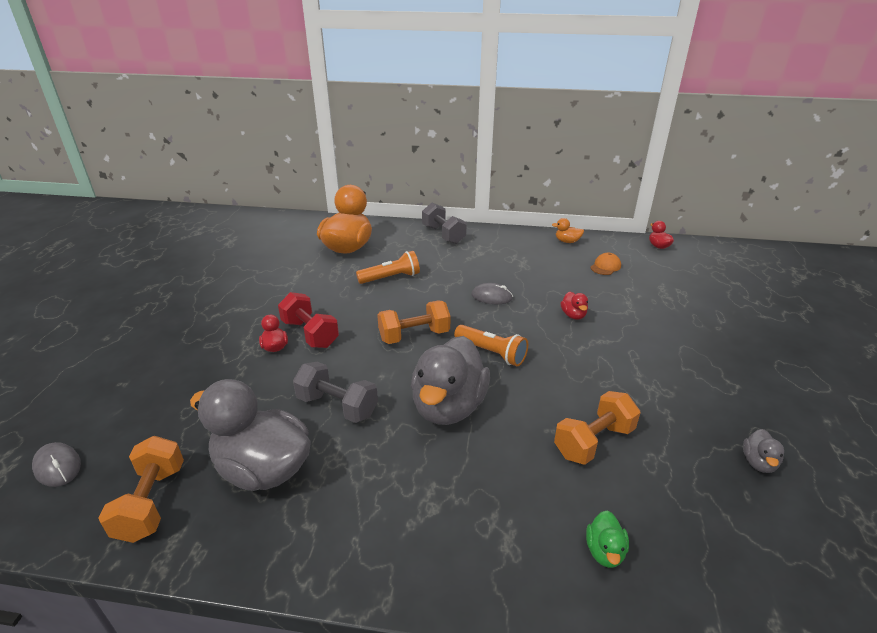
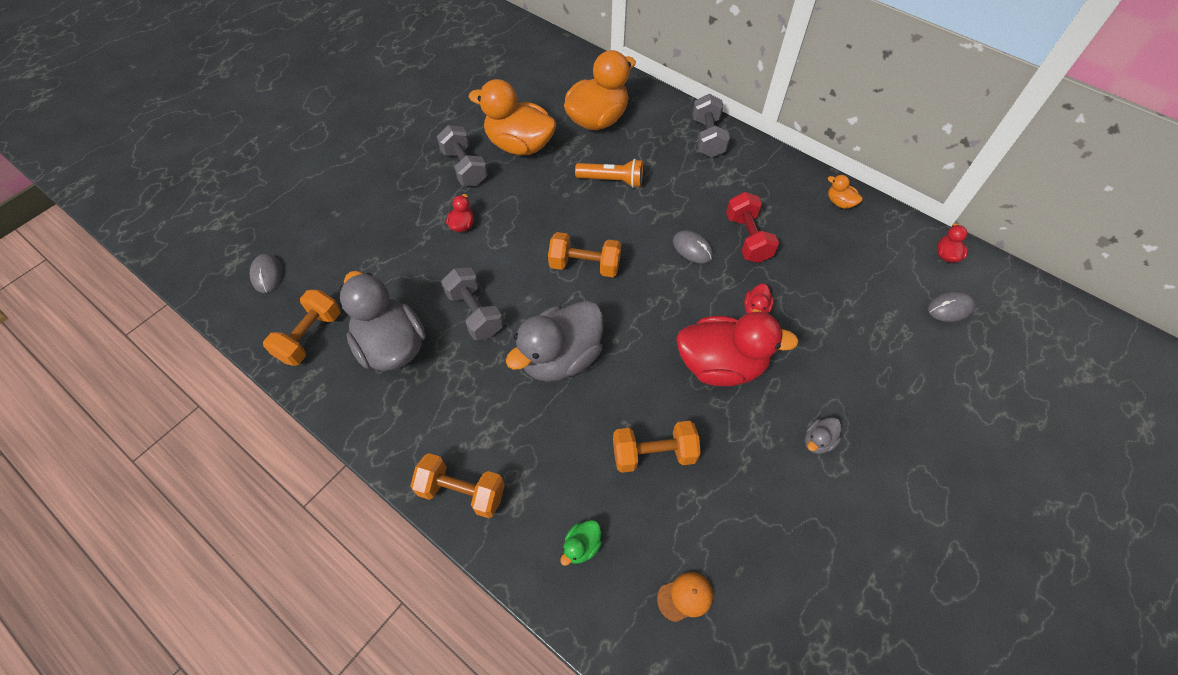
camera: 30 degrees right, 25 degrees up
(248, 308) = (465, 167): none -> grey dumbbell
(291, 280) = (519, 145): none -> orange duck
(310, 334) = (498, 222): red dumbbell -> red dumbbell (747, 238)
(443, 567) = (462, 491): none -> orange dumbbell
(491, 353) = (639, 318): orange flashlight -> none
(583, 358) = (721, 365): none -> red duck
(605, 266) = (851, 259): orange cap -> orange cap (685, 597)
(691, 270) = (950, 308): none -> grey mouse
(758, 463) = (780, 551): grey duck -> grey duck (818, 441)

